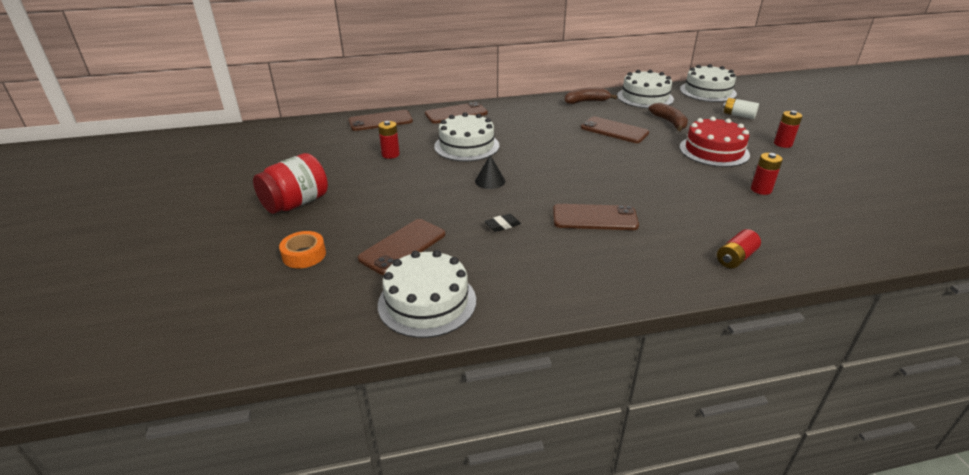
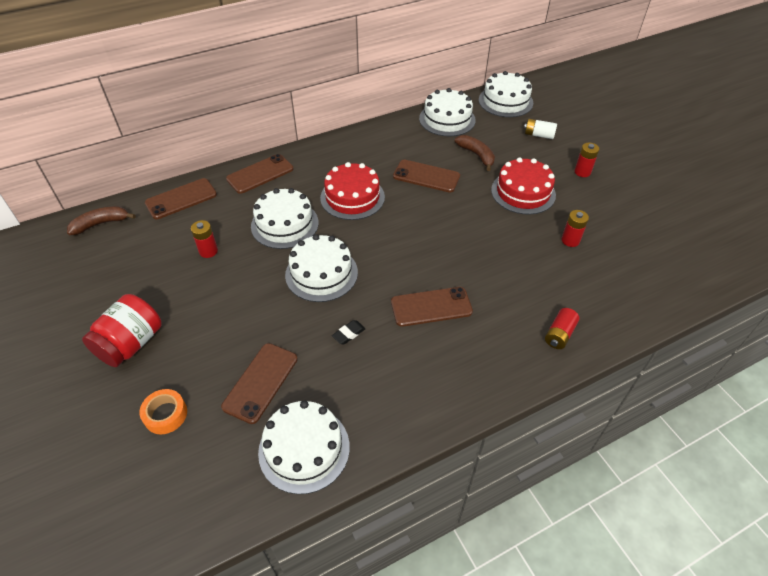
camera: 15 degrees left, 15 degrees up
(490, 181) = (321, 273): black cone -> white cake
(537, 136) = (352, 197): none -> red cake
(586, 101) = (390, 134): brown banana -> brown banana (101, 224)

